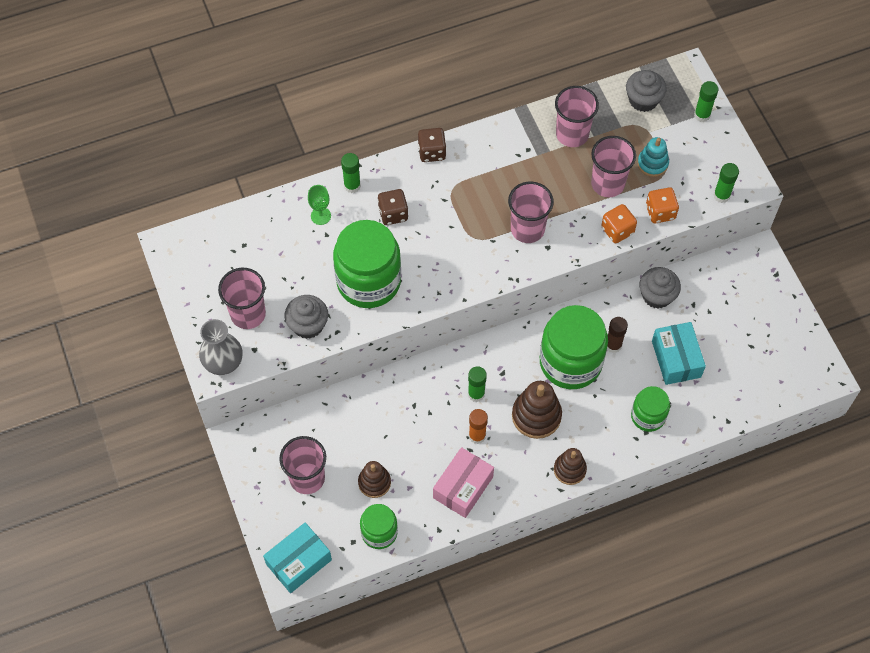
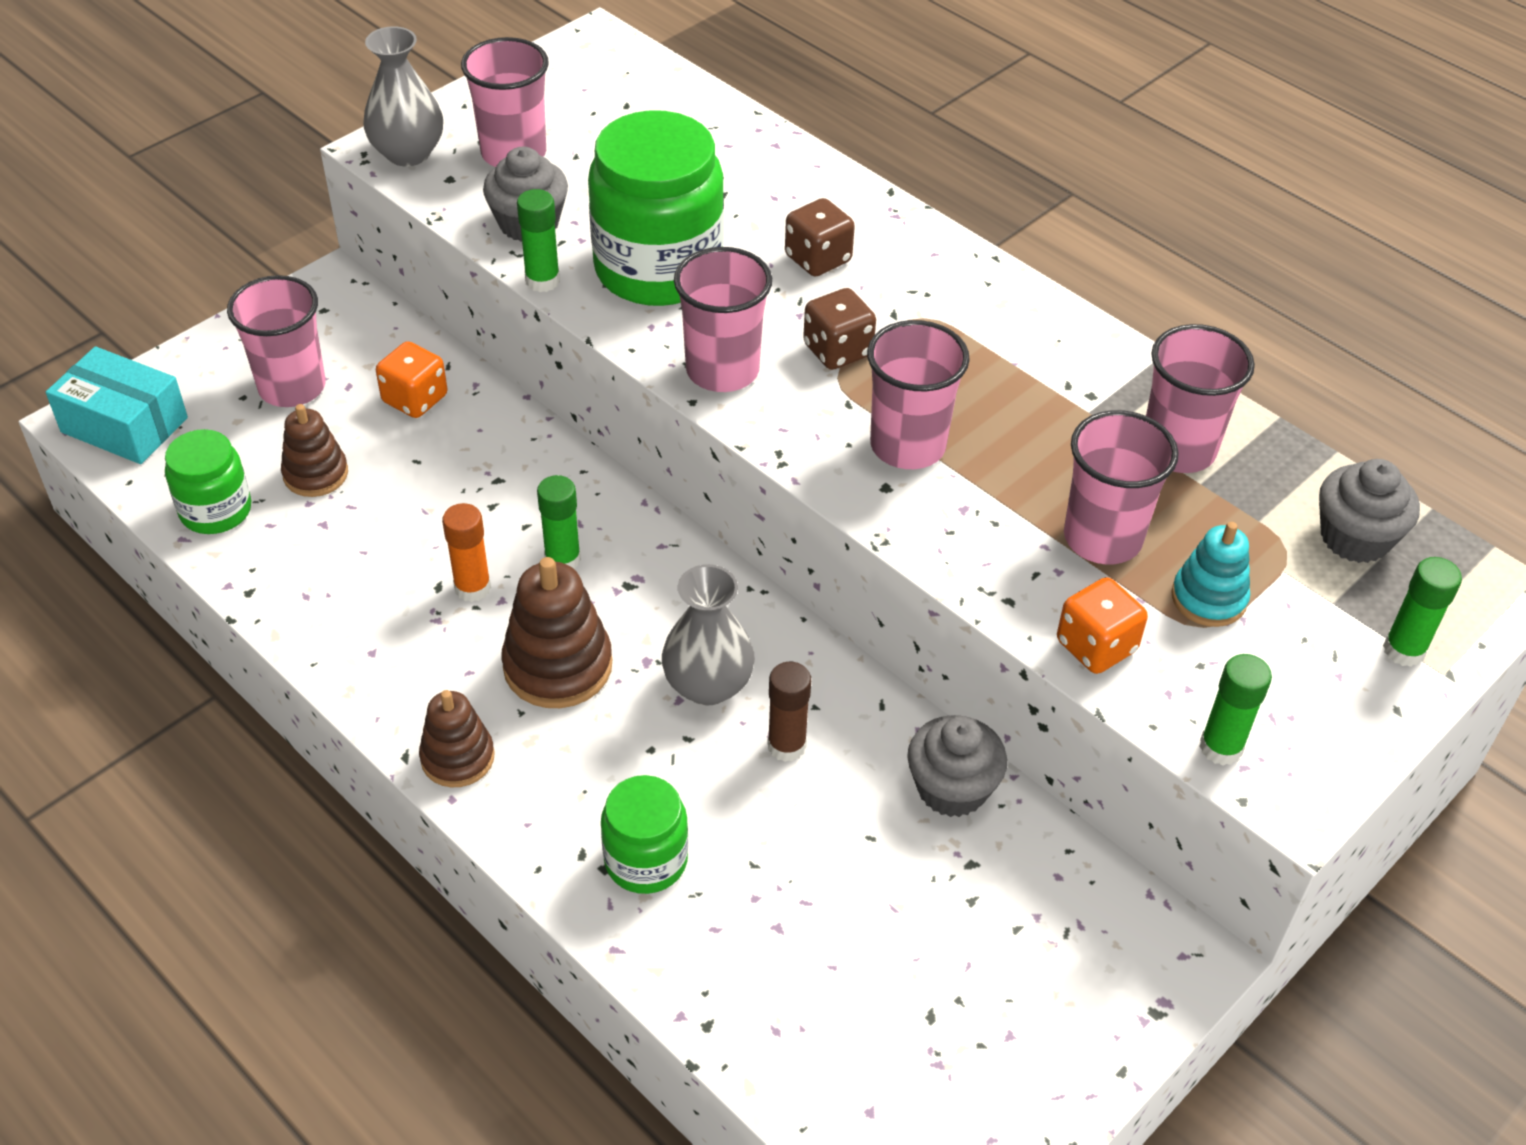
camera: 65 degrees right, 15 degrees down
(321, 216) = (755, 177): green goblet -> none
(352, 186) = (841, 195): green glue stick -> green glue stick (542, 281)
(432, 152) = (984, 269): brown dice -> brown dice (837, 350)
(450, 280) = (722, 370): none -> pink cup
(463, 487) = (352, 600): pink box -> none
(570, 362) = (708, 685): green jar -> grey vase
(617, 230) = (999, 586): orange dice -> orange dice (415, 399)
(676, 359) = (814, 871): turquoise box -> none

